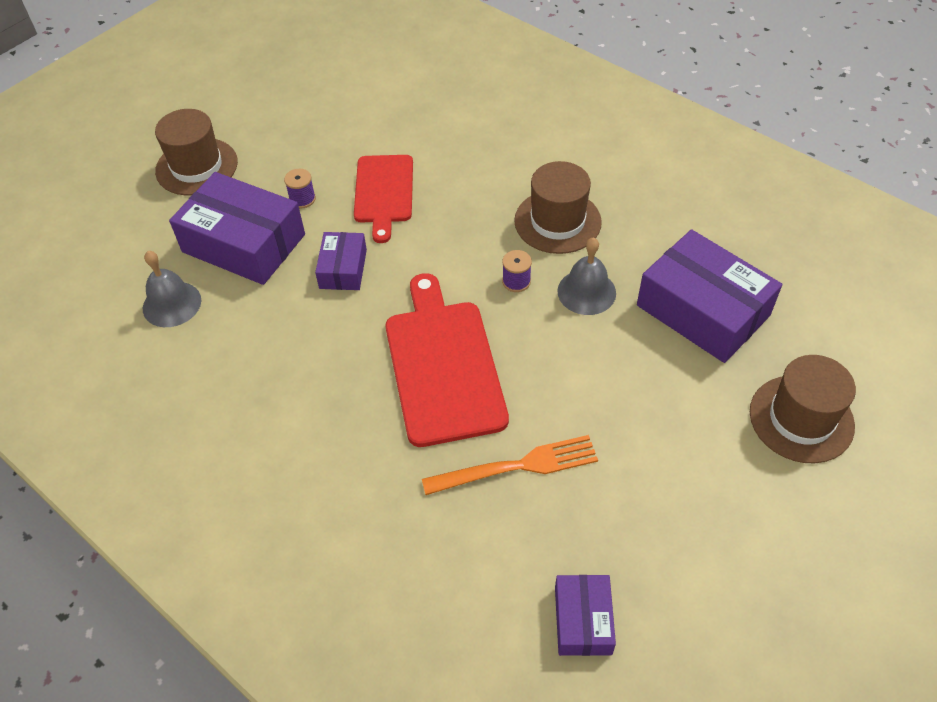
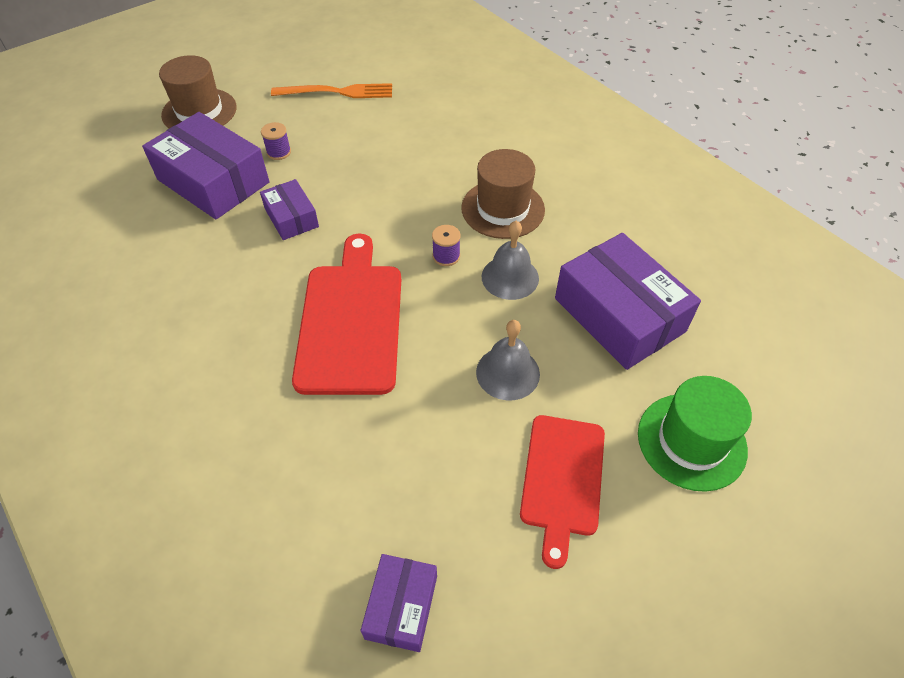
camera: 10 degrees right, 0 degrees up
(172, 304) = (130, 222): grey bell -> grey bell (508, 373)
(343, 269) = (291, 218): purple box -> purple box turned 45 degrees counterclockwise
(383, 192) = (352, 158): red cutting board -> red cutting board (562, 479)
(517, 466) = (388, 432): orange fork -> orange fork (338, 92)
(801, 419) = (691, 441): brown hat -> green hat

